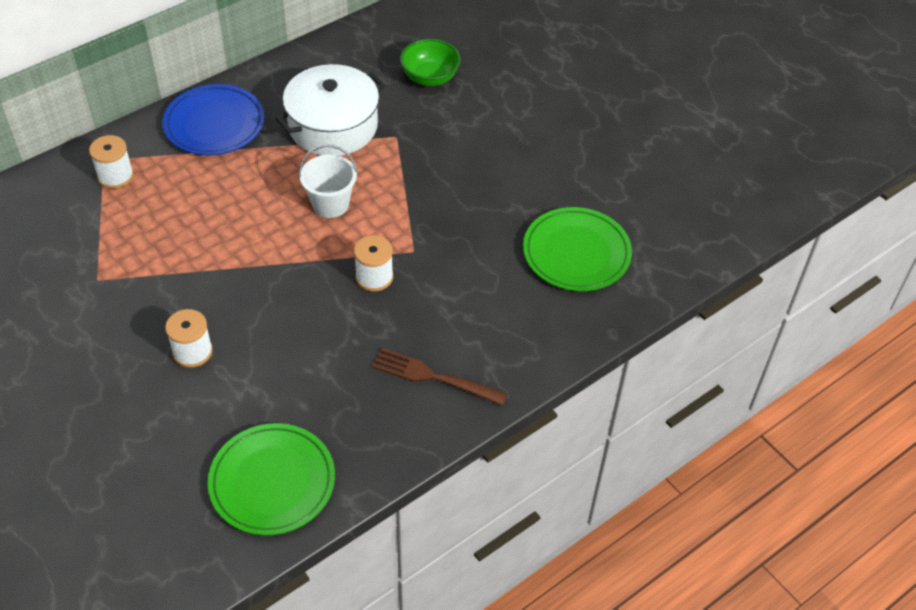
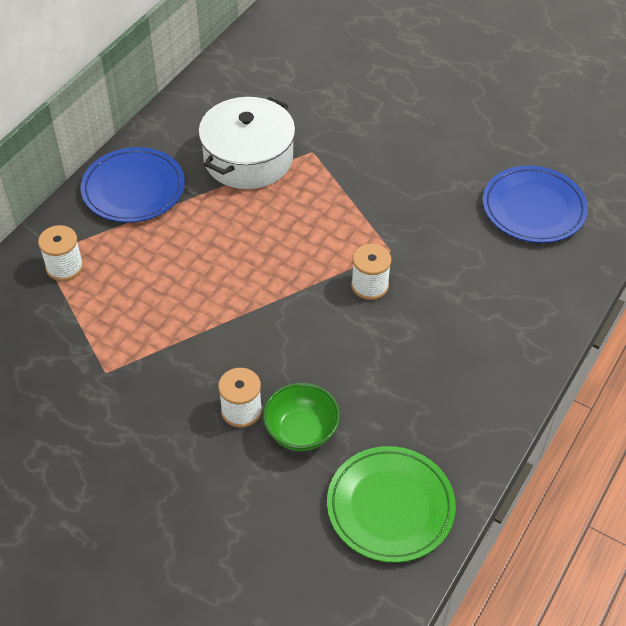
camera: 20 degrees left, 0 degrees up
(330, 204) = (289, 231): white bucket -> none
(430, 77) = (311, 89): green bowl -> green bowl (301, 431)
(434, 377) = (478, 359): brown fork -> none
(576, 253) = (533, 208): green plate -> blue plate

